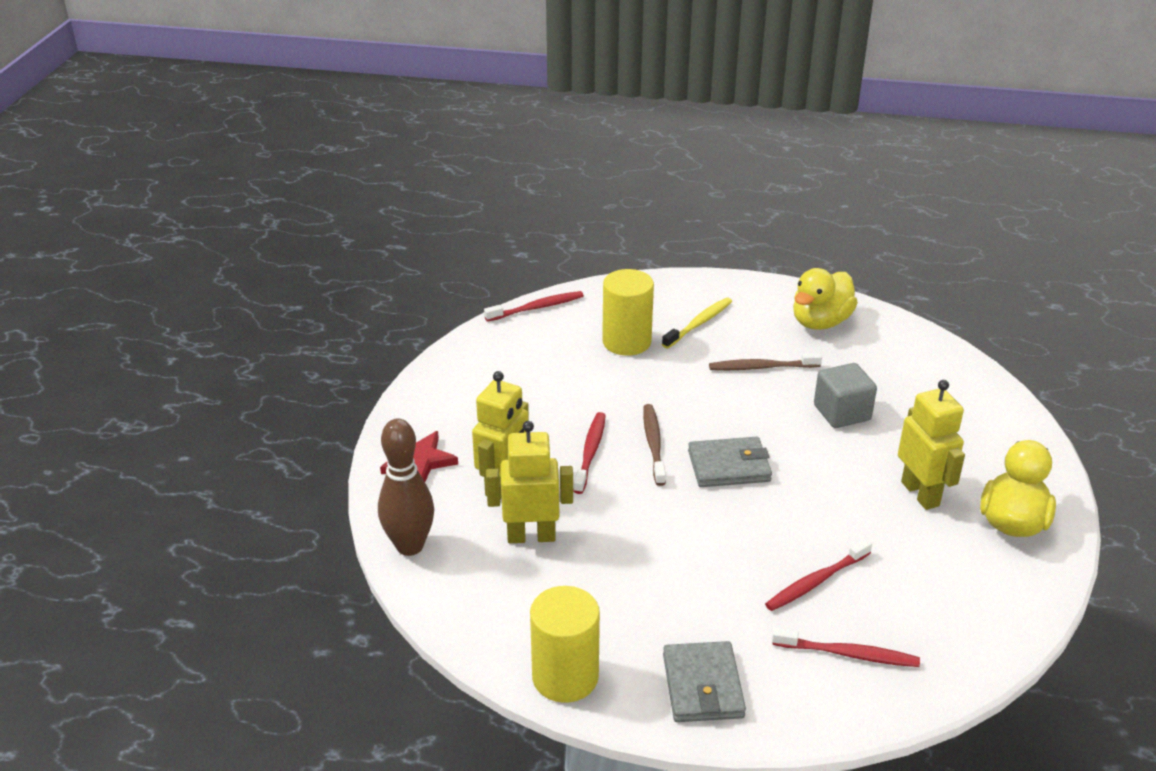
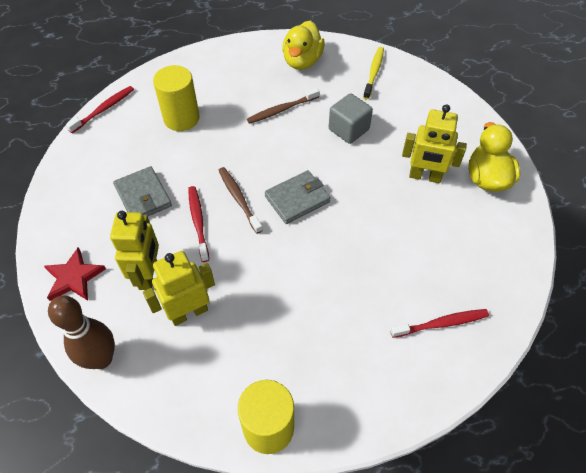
camera: 25 degrees left, 20 degrees up
(698, 324) = (224, 87): yellow toothbrush -> yellow toothbrush (374, 73)
(702, 686) = (364, 392): grey wallet -> grey wallet (143, 196)
(816, 581) = (395, 272): red toothbrush -> none
(920, 494) = (425, 177): yellow robot -> yellow robot turned 150 degrees clockwise

